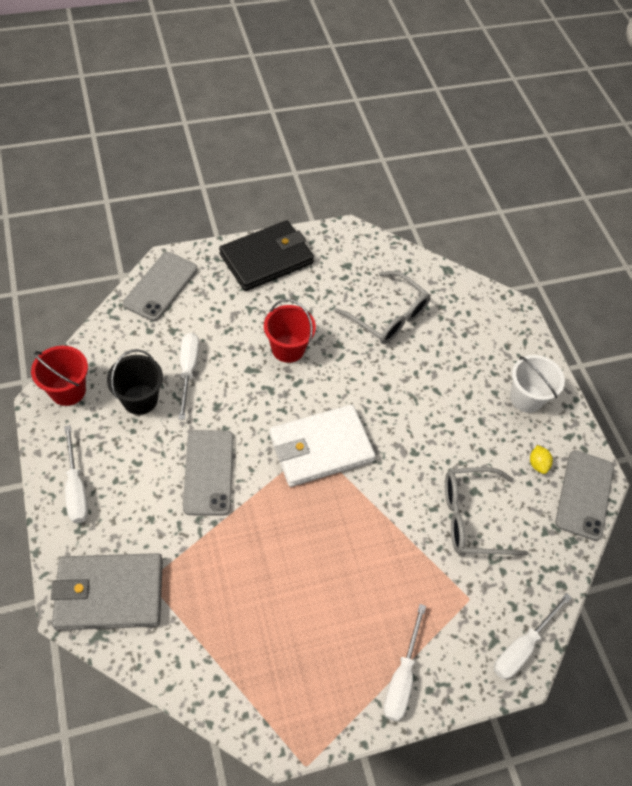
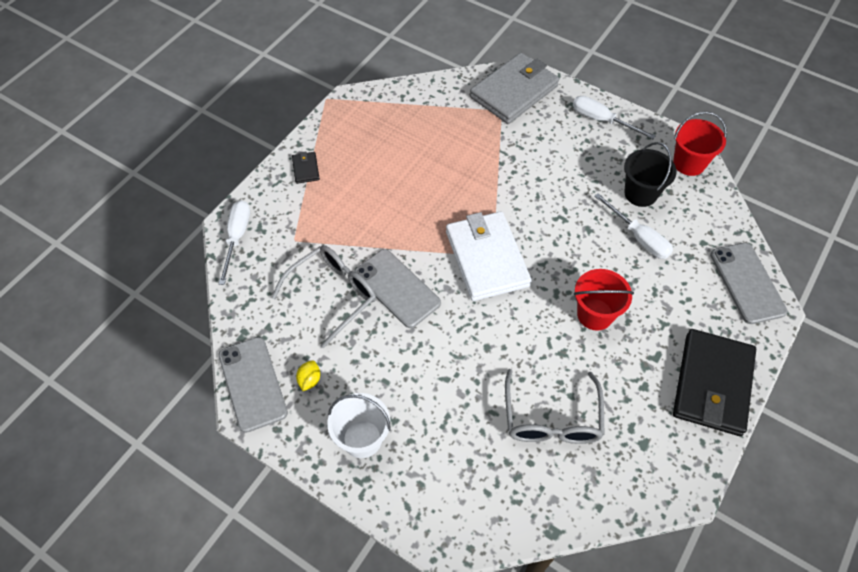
camera: 145 degrees right, 0 degrees up
(209, 472) = (540, 186): grey phone -> grey phone (397, 288)
(321, 448) = (486, 258): white wallet -> white wallet turned 45 degrees counterclockwise
(388, 316) = (551, 419): grey glasses -> grey glasses turned 90 degrees counterclockwise
(401, 677) = (305, 169): white screwdriver -> black wallet
(537, 464) = (309, 380): yellow lemon -> yellow lemon turned 60 degrees clockwise

